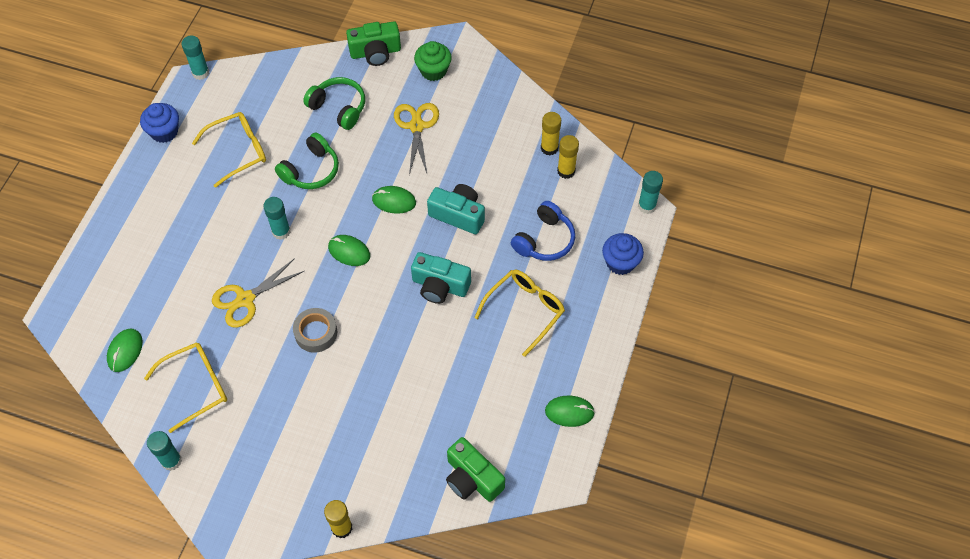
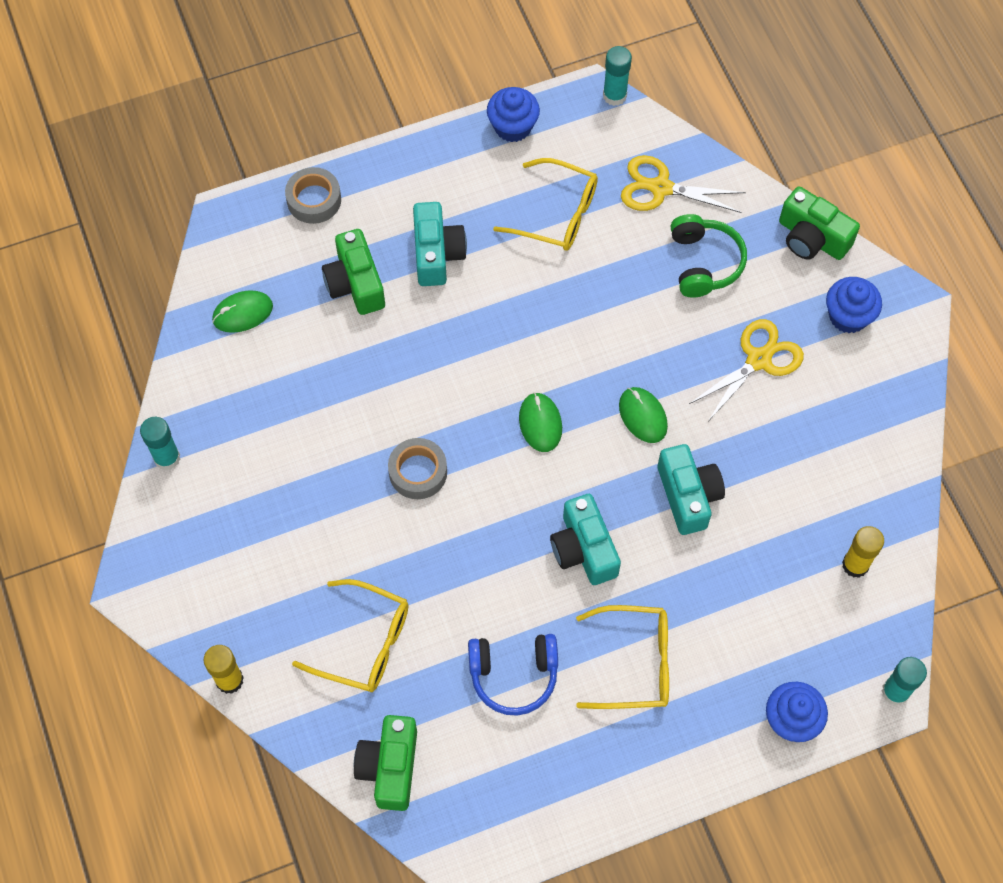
camera: 50 degrees right, 5 degrees up
(96, 261) = (314, 200): none -> grey tape
(171, 279) = (355, 283): none -> green camera
(196, 386) = (262, 411): yellow glasses -> yellow glasses (364, 643)
(198, 225) = (437, 253): none -> turquoise camera
(245, 299) = (395, 372): yellow scissors -> yellow scissors (661, 188)
(281, 231) = (502, 337): turquoise glue stick -> none
(311, 170) = (601, 303): green headphones -> none
(433, 71) = (848, 316): green cupcake -> blue cupcake
(544, 240) = (742, 613): blue headphones -> blue headphones (513, 675)
(549, 148) = (868, 522): yellow glue stick -> none
(569, 412) = (553, 809): green mouse -> none

